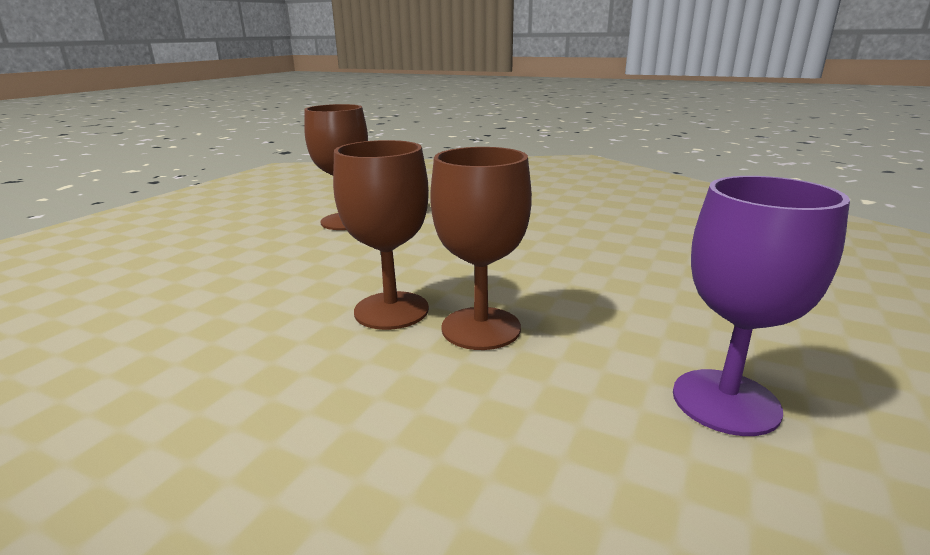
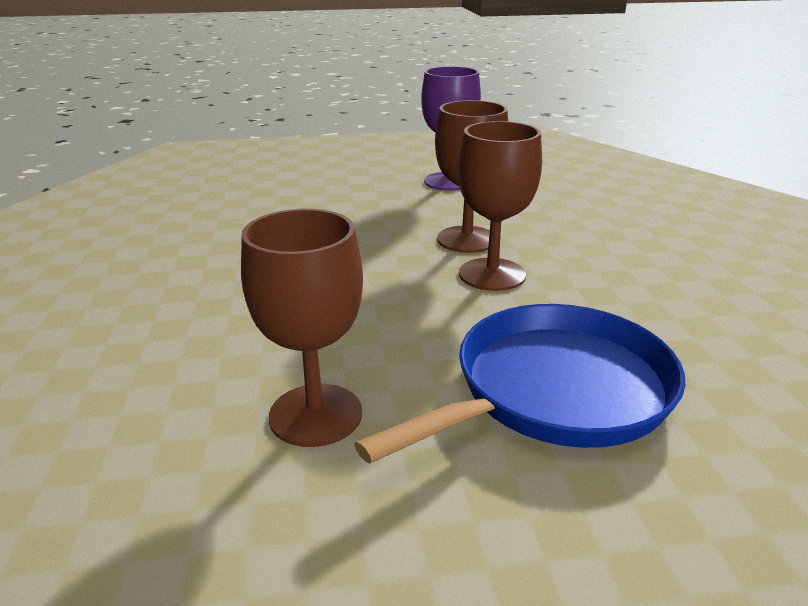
camera: 125 degrees left, 5 degrees up
(240, 272) = (554, 391): none -> blue pan

